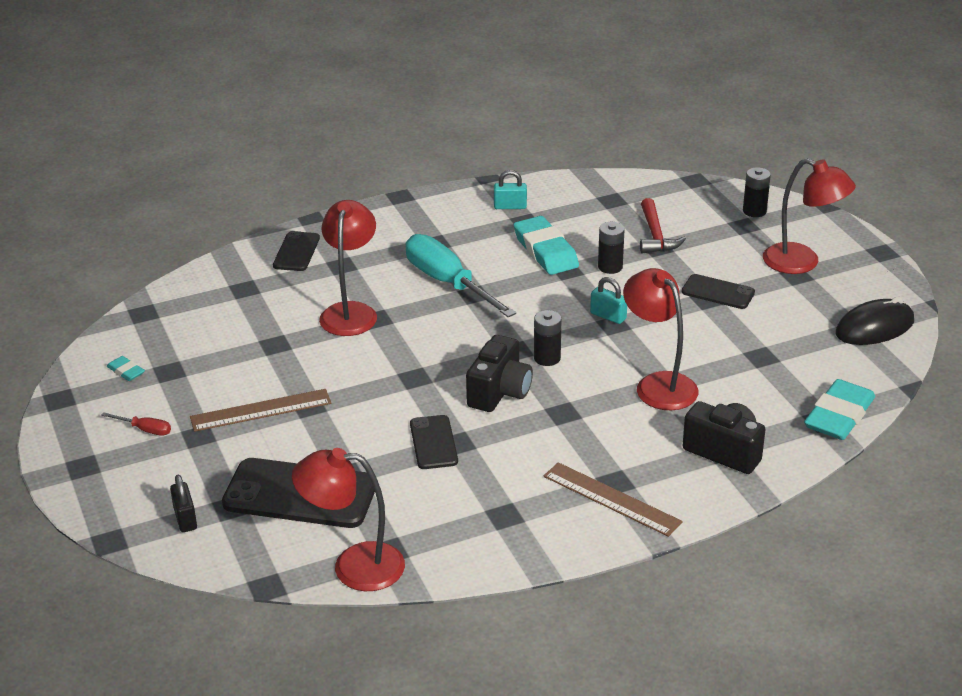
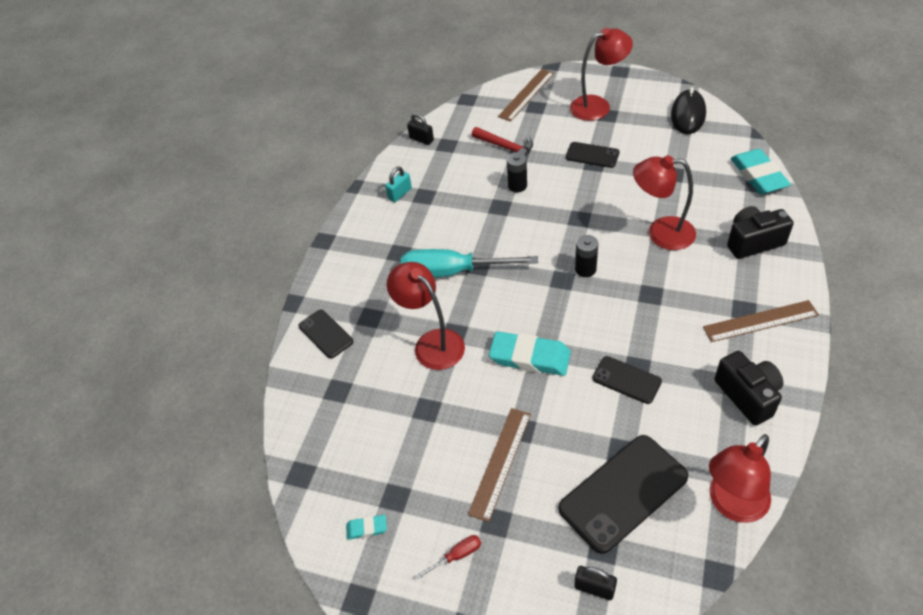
camera: 45 degrees left, 15 degrees up
(499, 392) = (600, 313): black camera -> black camera (748, 395)
(545, 251) = (468, 205): turquoise eraser -> turquoise eraser (530, 357)
(599, 182) = (421, 139): none -> black padlock
(608, 316) = (568, 216): turquoise padlock -> none
(718, 292) = (592, 155): black phone -> black phone turned 45 degrees clockwise
(754, 211) = (526, 95): black battery -> brown ruler

